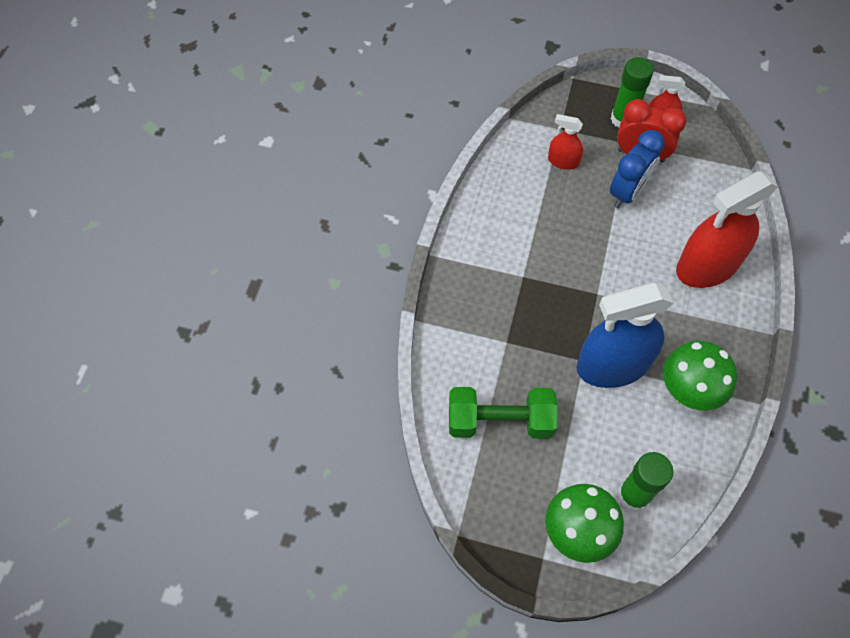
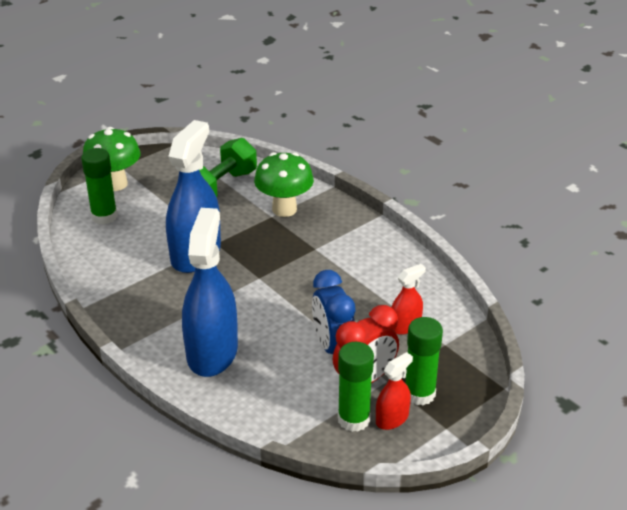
camera: 125 degrees right, 25 degrees down
(681, 142) = (353, 419): none -> green glue stick
(687, 393) = (132, 278): green mushroom -> green mushroom (284, 209)
(707, 266) = (212, 352): red spray bottle -> blue spray bottle

